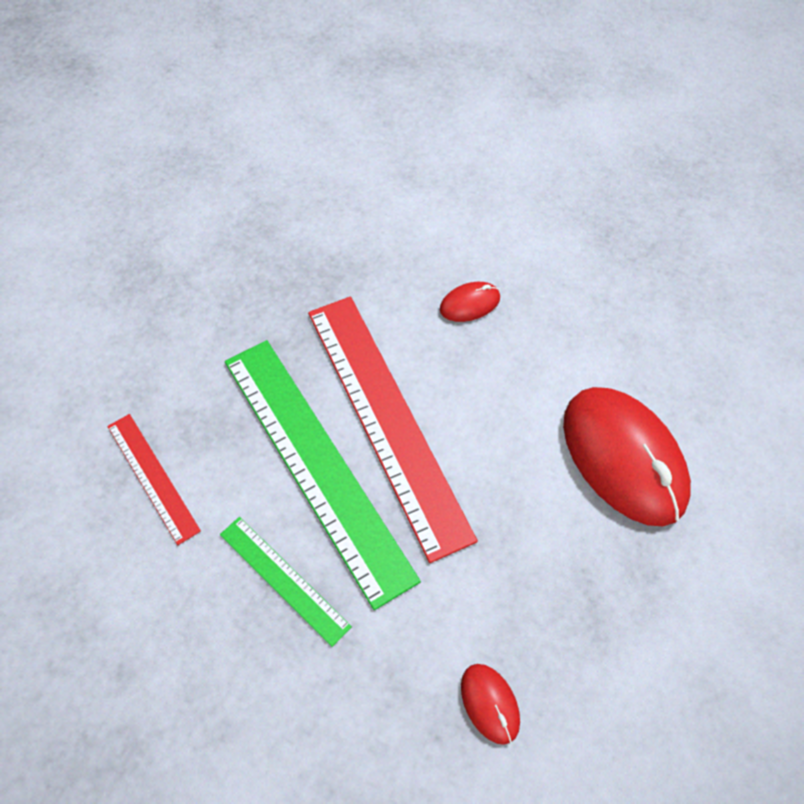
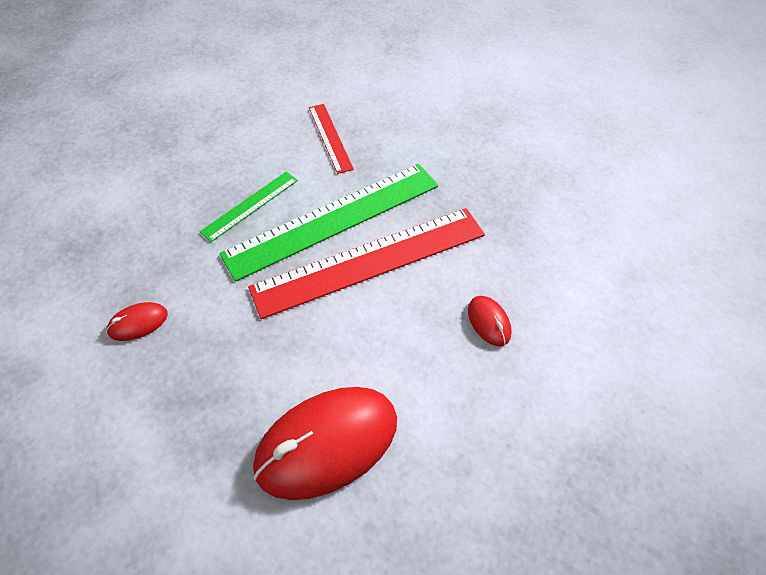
camera: 90 degrees right, 5 degrees down
(152, 477) = (330, 137): red ruler -> red ruler turned 75 degrees counterclockwise

